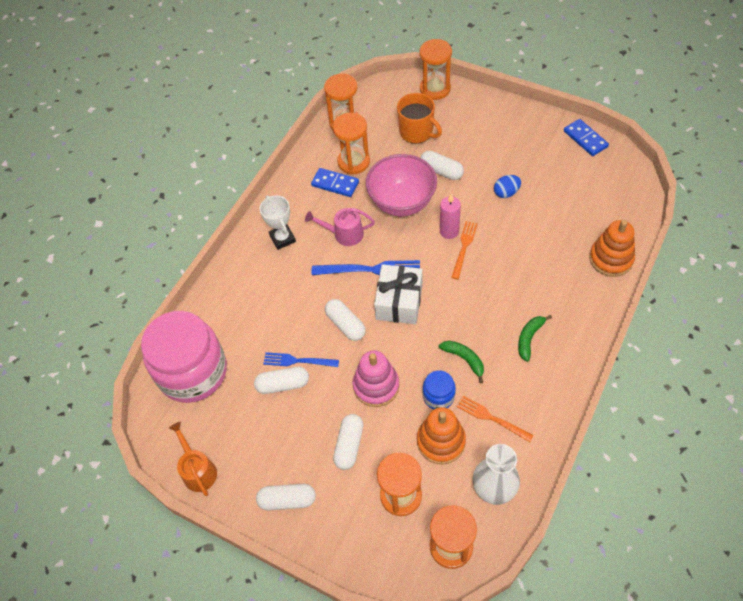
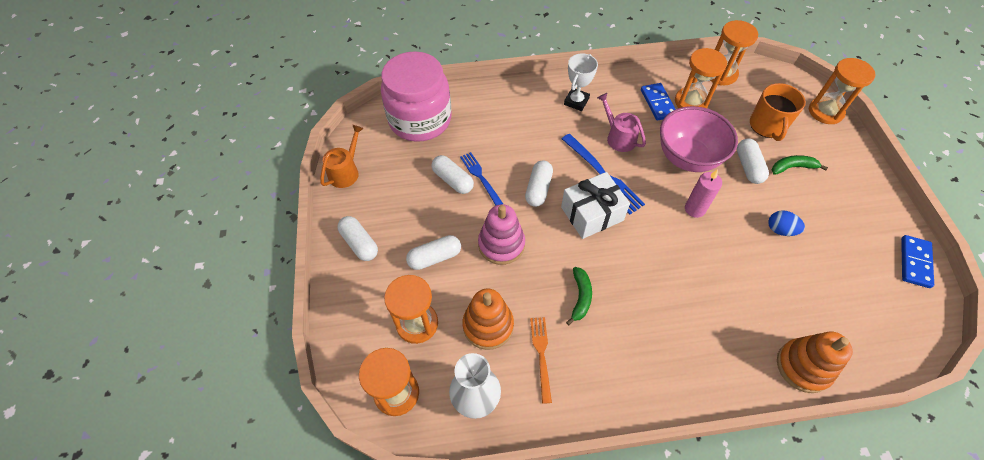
camera: 50 degrees right, 0 degrees up
(438, 396) = (529, 298): blue jar -> none
(464, 247) = (690, 230): orange fork -> none
(529, 338) = (647, 340): green banana -> green banana (792, 167)

